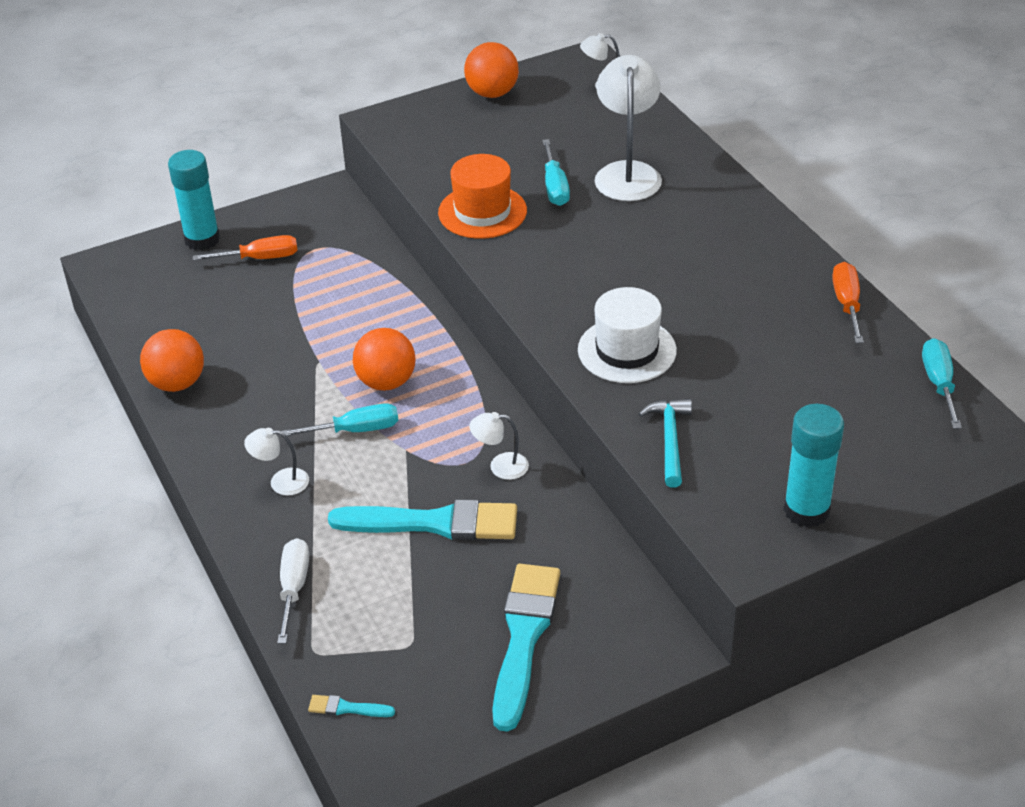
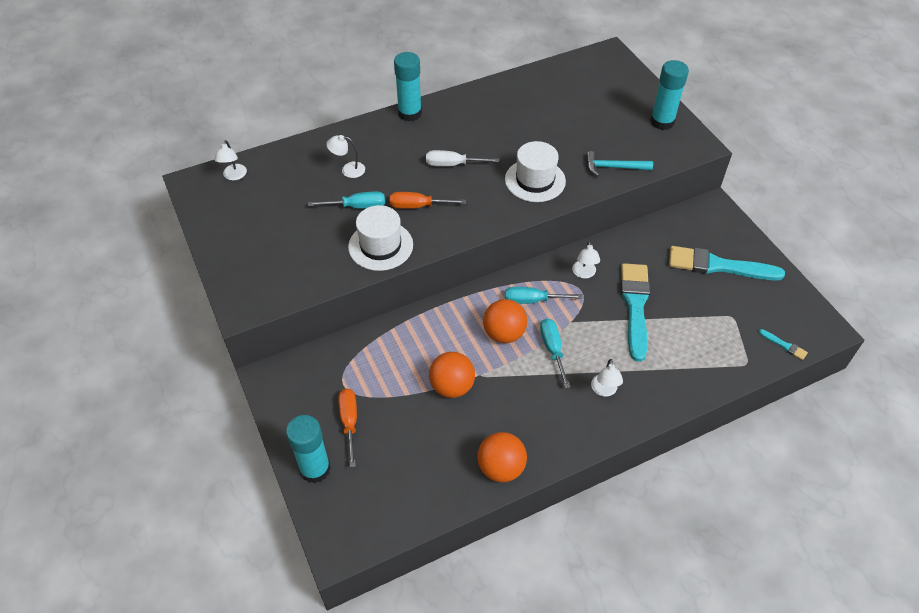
camera: 90 degrees left, 10 degrees up
(293, 588) = (698, 377): white screwdriver -> white screwdriver (453, 164)
(347, 708) = (784, 345): turquoise brush -> turquoise brush turned 60 degrees counterclockwise
(482, 212) = (380, 246): orange hat -> white hat
(492, 93) = (223, 238): orange ball -> orange ball (452, 386)
(627, 173) = (348, 169): white lamp -> white lamp, size x0.51
(763, 218) = (410, 113): none -> turquoise glue stick
(847, 304) = (495, 89): orange screwdriver -> orange screwdriver (418, 206)
(939, 384) = (563, 66): turquoise screwdriver -> turquoise screwdriver (532, 300)

